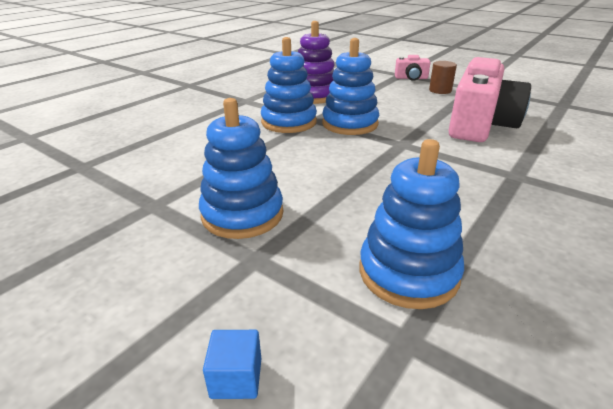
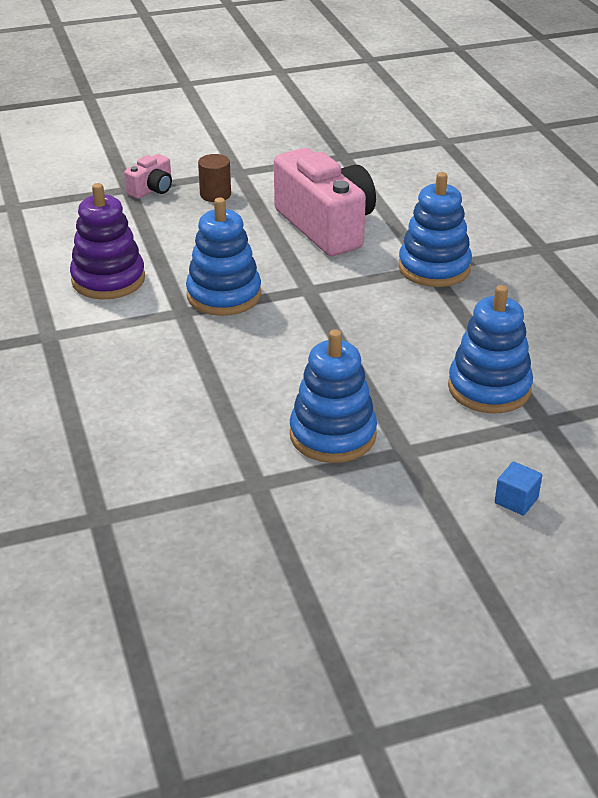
camera: 55 degrees left, 5 degrees up
(289, 122) = (165, 331): blue stacking toy -> blue stacking toy (434, 268)

